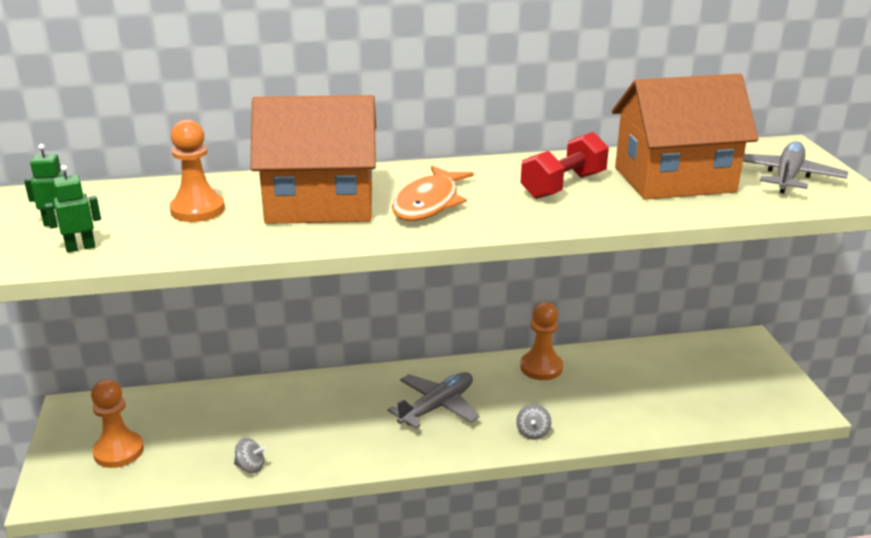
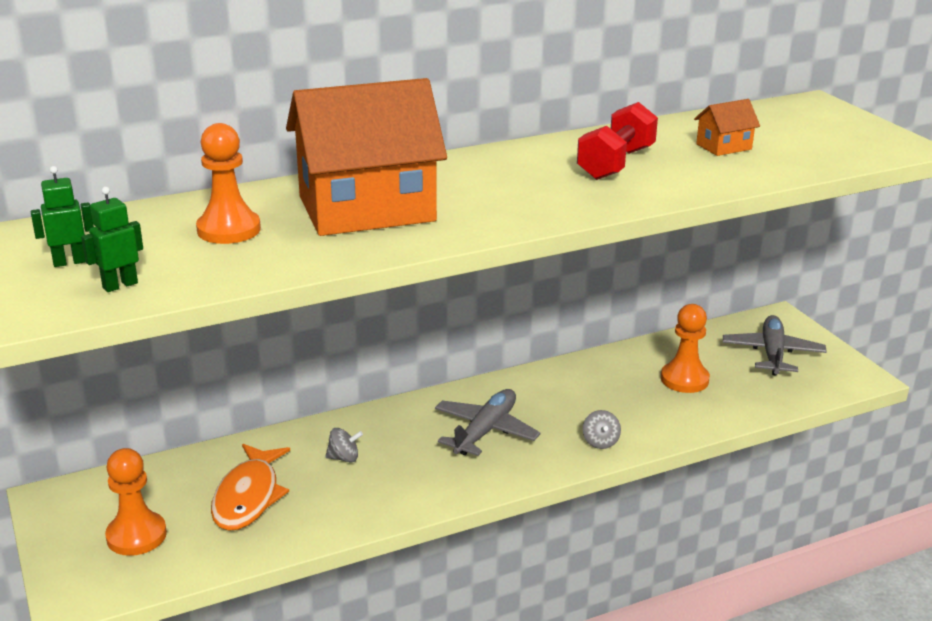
camera: 15 degrees left, 0 degrees up
(250, 467) = (305, 527): grey spinning top -> grey spinning top (344, 458)
(429, 203) = (486, 196): orange fish -> orange fish (248, 497)
(541, 367) = (579, 374): orange pawn -> orange pawn (684, 379)
(674, 180) = (724, 147): orange house -> orange house, size x0.41
(787, 177) = (831, 133): grey plane -> grey plane (772, 354)

